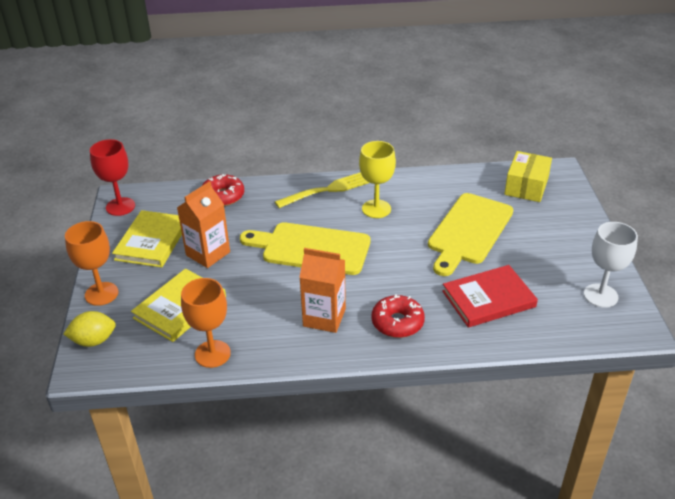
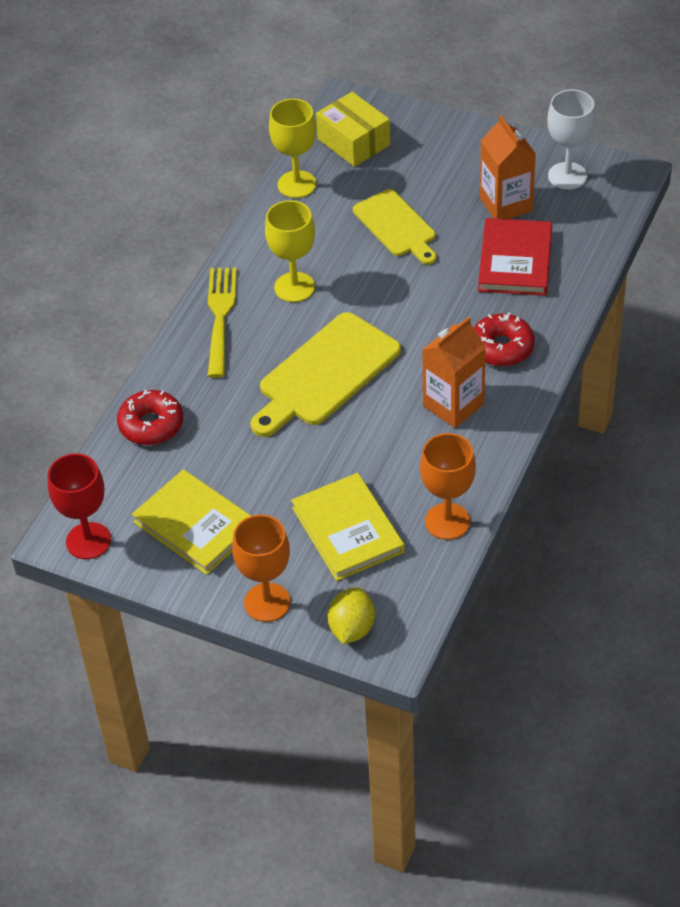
camera: 60 degrees left, 10 degrees up
(208, 253) = (263, 475): orange carton -> orange carton (506, 205)
(465, 178) = (297, 184): none -> yellow goblet
(469, 231) = (396, 226): yellow cutting board -> yellow cutting board, size x0.66

